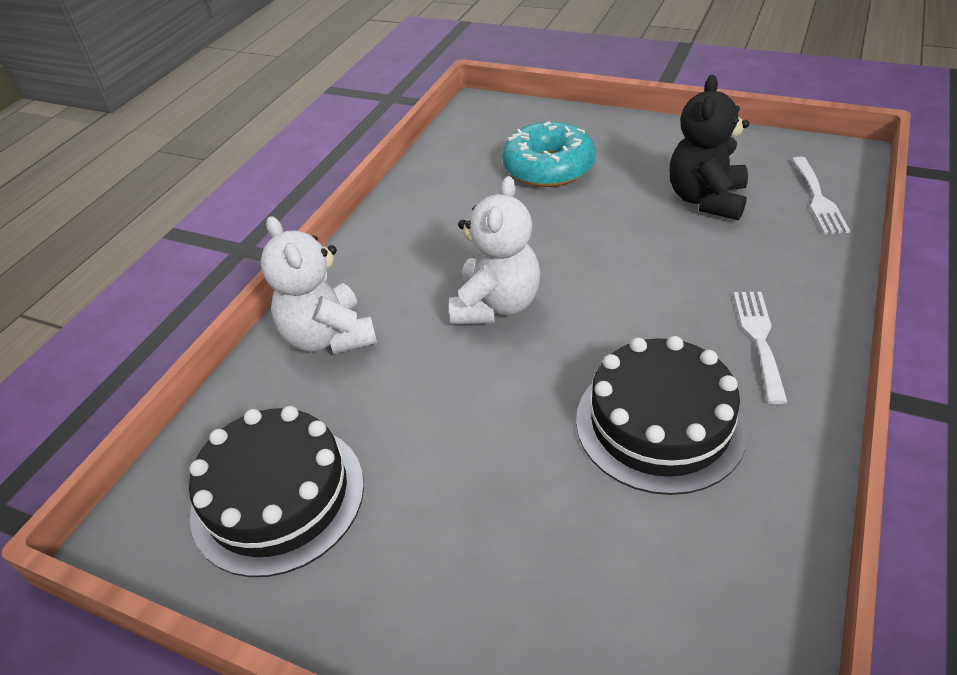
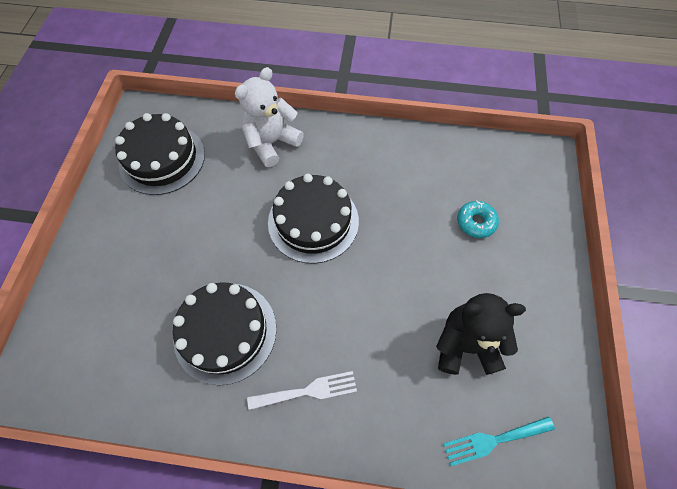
camera: 70 degrees right, 20 degrees up
(496, 305) = (313, 221): white teddy bear -> black cake
(548, 167) = (476, 222): turquoise donut -> turquoise donut, size x0.55
(818, 199) = (493, 440): white fork -> turquoise fork

